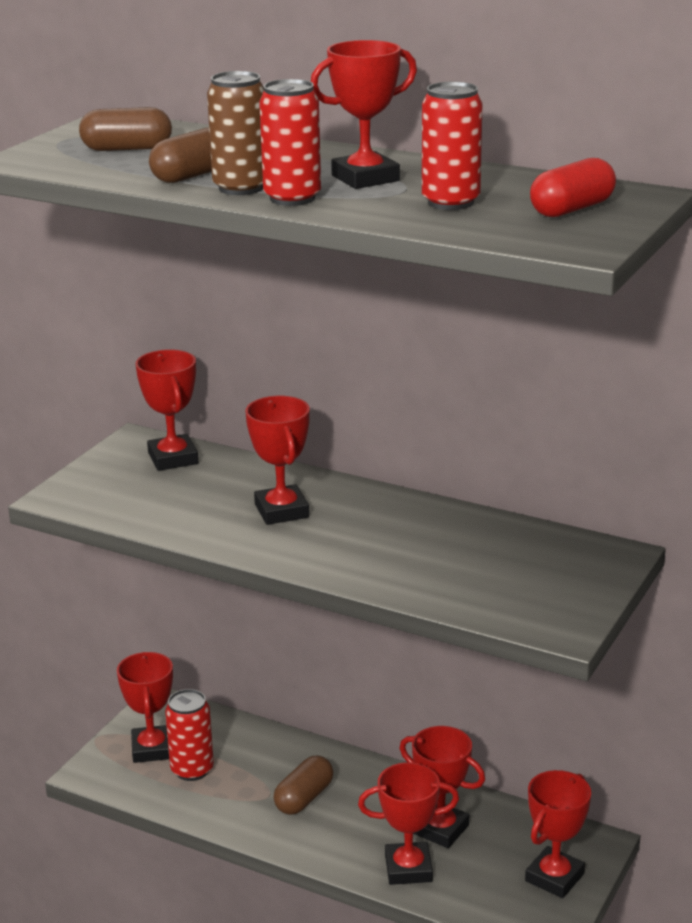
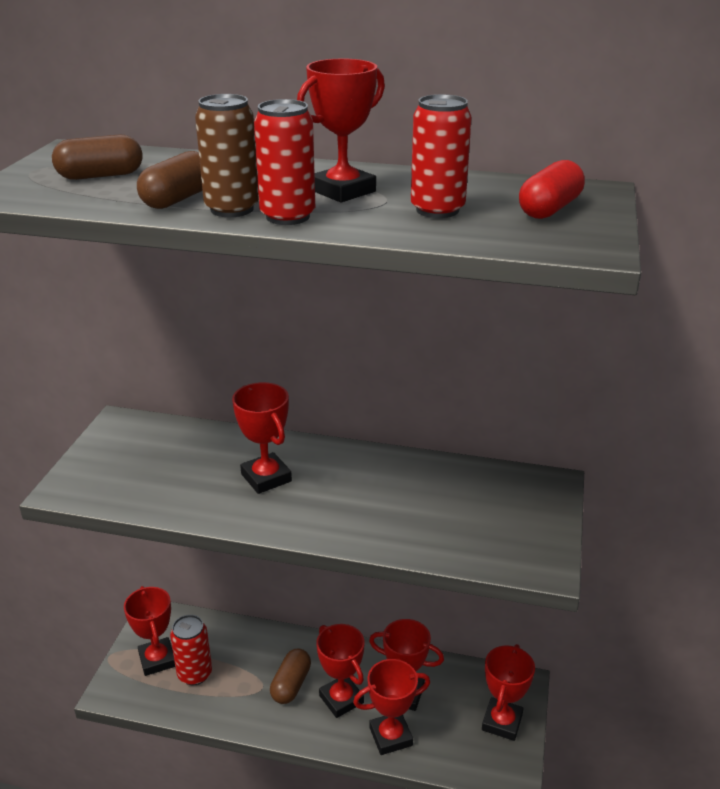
camera: 15 degrees left, 5 degrees up
(173, 458) = (156, 436): red trophy -> red trophy (341, 699)

